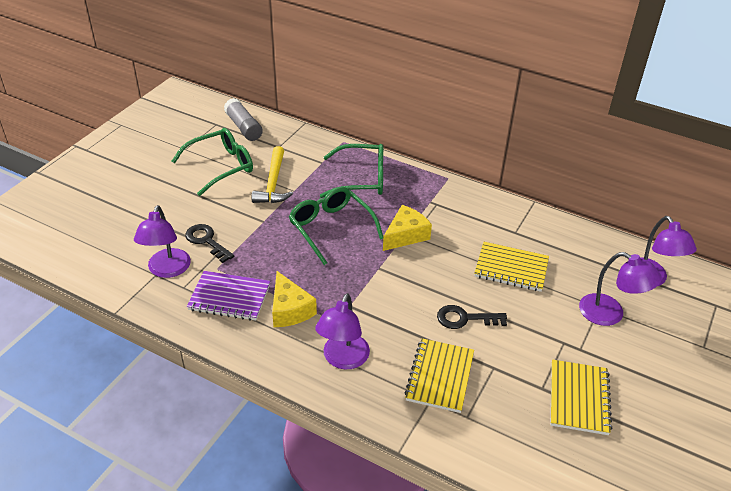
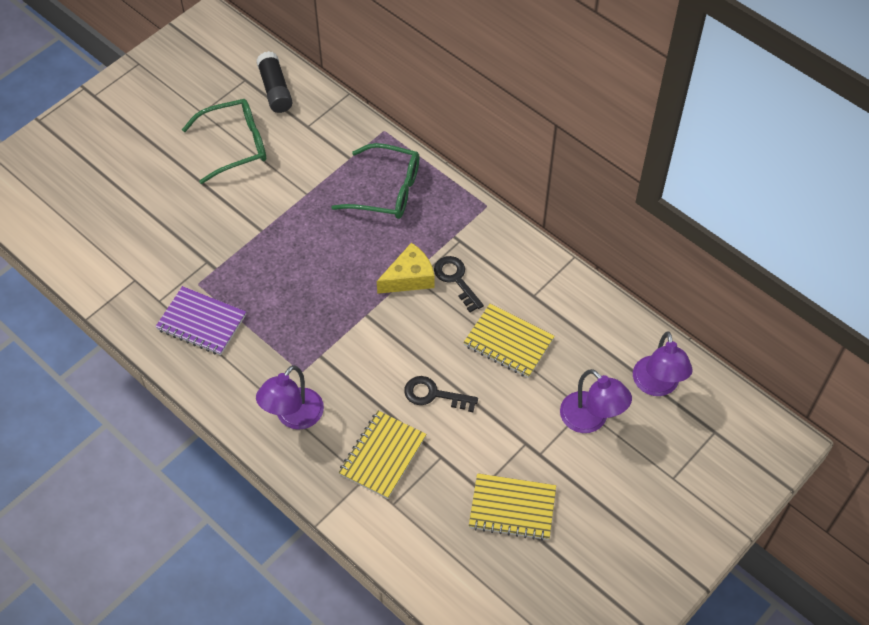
camera: 15 degrees right, 15 degrees up
(167, 270) = (147, 276): purple lamp -> none
(206, 241) = (195, 246): black key -> black key (456, 280)
(243, 127) = (275, 90): grey glue stick -> black glue stick
(273, 183) = (286, 179): yellow hammer -> none
(289, 310) = (258, 349): yellow cheese -> none
(331, 228) = (331, 253): green glasses -> none
(579, 398) = (512, 508): yellow notebook -> yellow notebook turned 75 degrees clockwise

